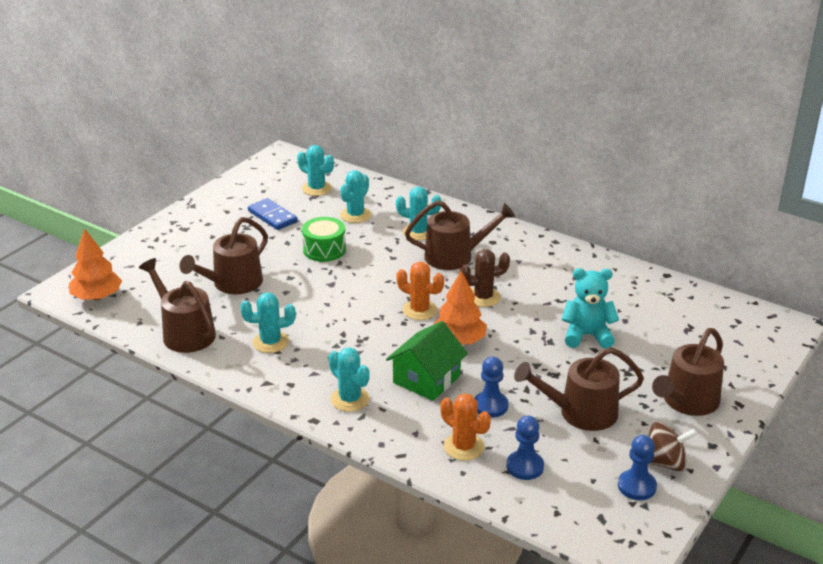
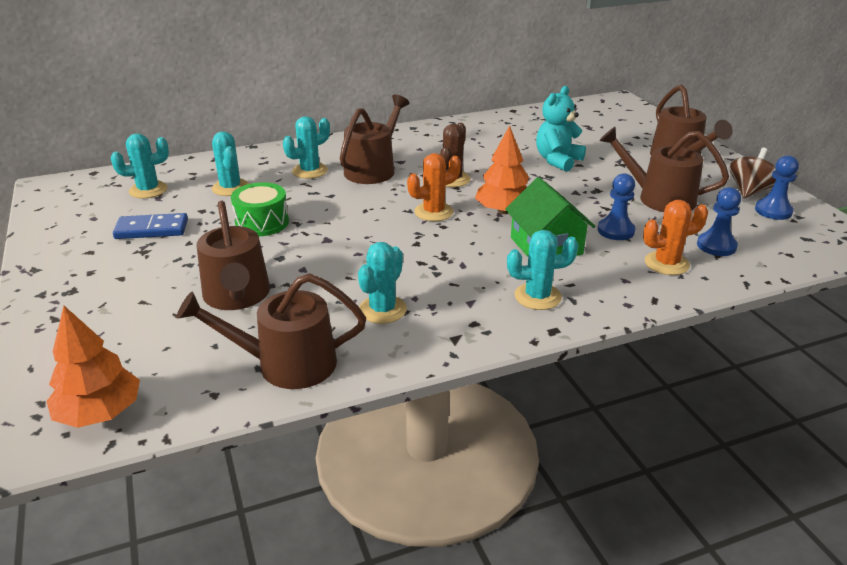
camera: 55 degrees left, 0 degrees up
(580, 412) = (659, 198): brown watering can -> brown watering can turned 90 degrees clockwise

